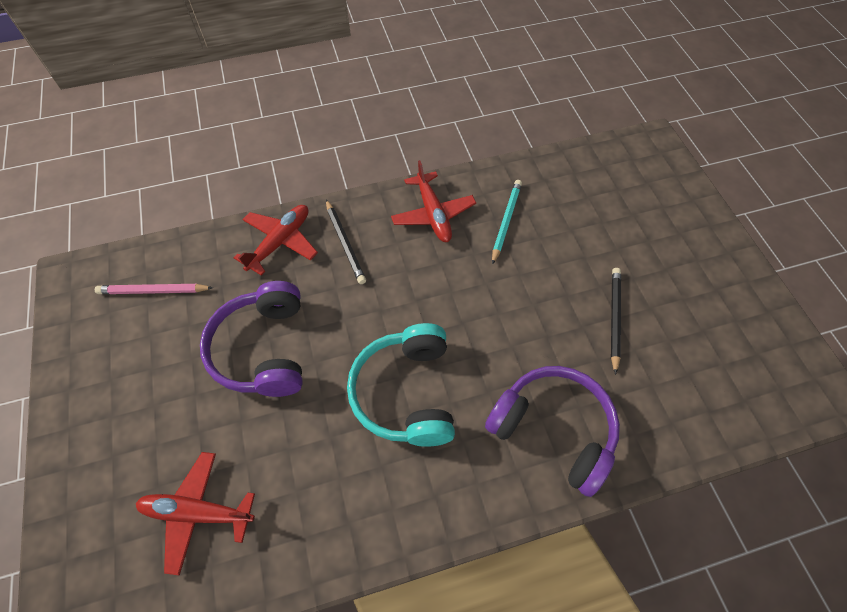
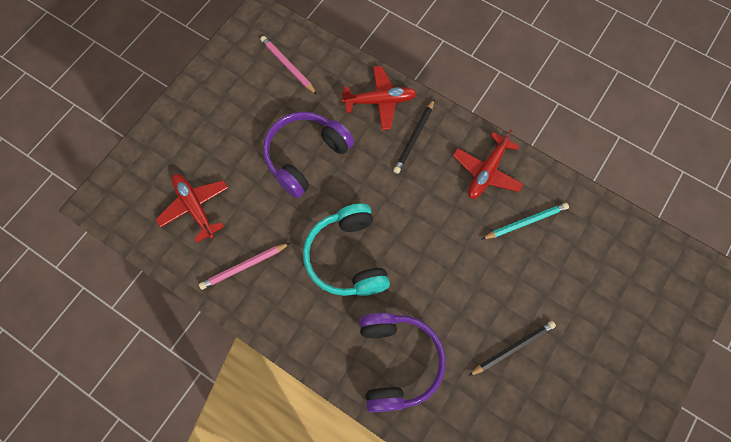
camera: 50 degrees right, 10 degrees up
(319, 510) = (244, 267): none -> pink pencil
(406, 392) = (347, 257): turquoise headphones -> turquoise headphones turned 60 degrees counterclockwise

